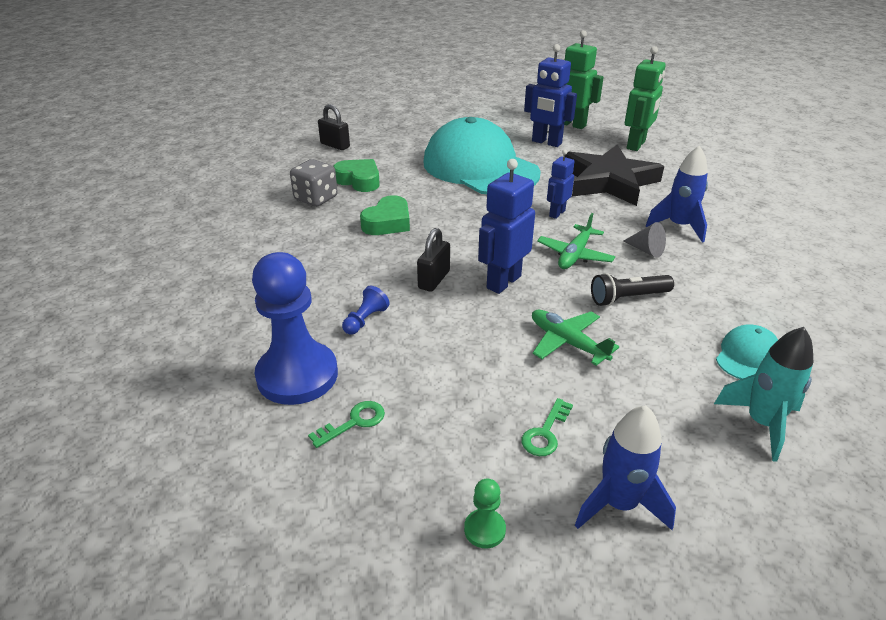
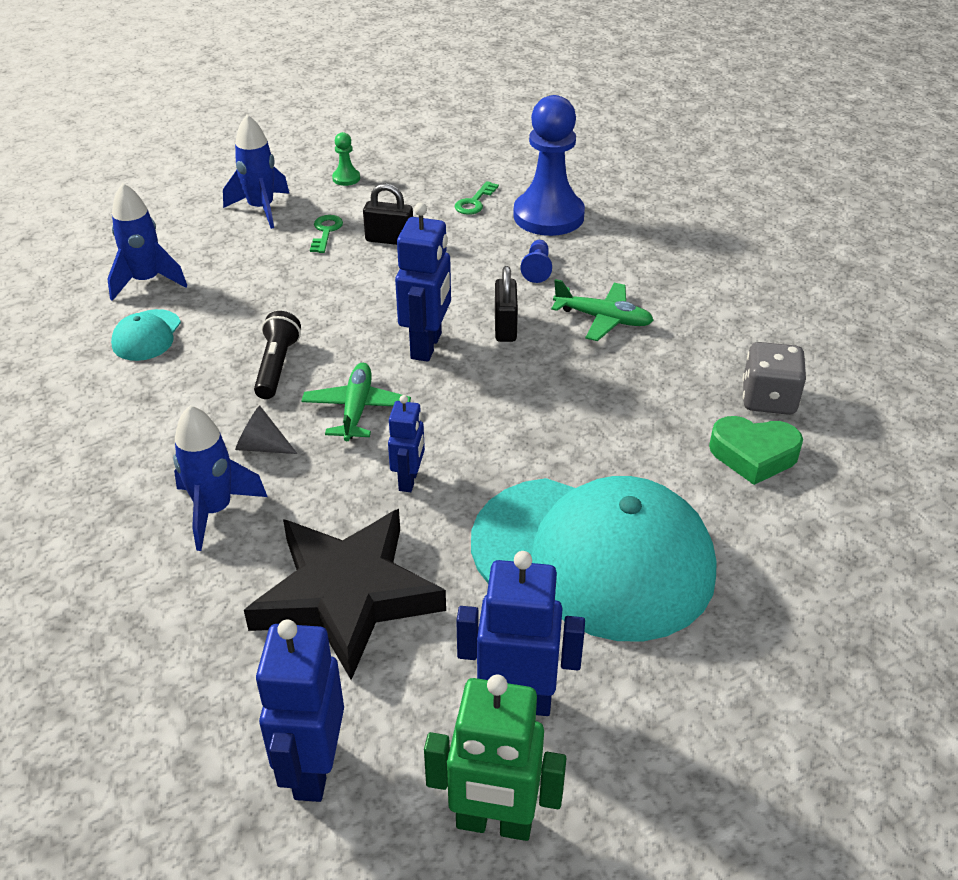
camera: 155 degrees right, 5 degrees up
(335, 145) = (898, 533): black padlock -> black padlock (389, 240)
(388, 222) = (630, 388): green heart -> none
(567, 342) = (331, 301): green plane -> green plane (603, 319)
(628, 298) = (277, 366): black flashlight -> black flashlight turned 45 degrees counterclockwise
(636, 145) = (313, 769): green robot -> blue robot
(761, 423) = (147, 281): turquoise rocket -> blue rocket

